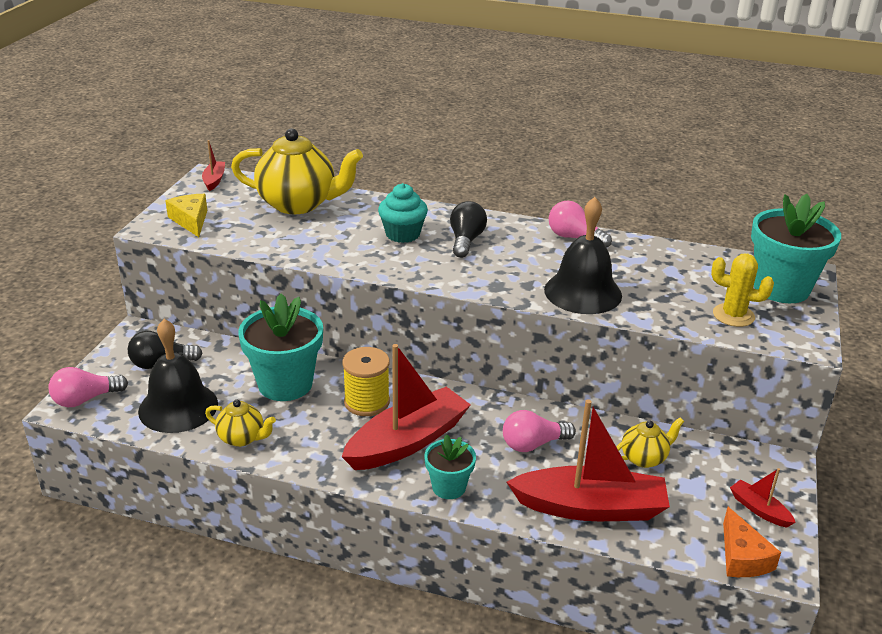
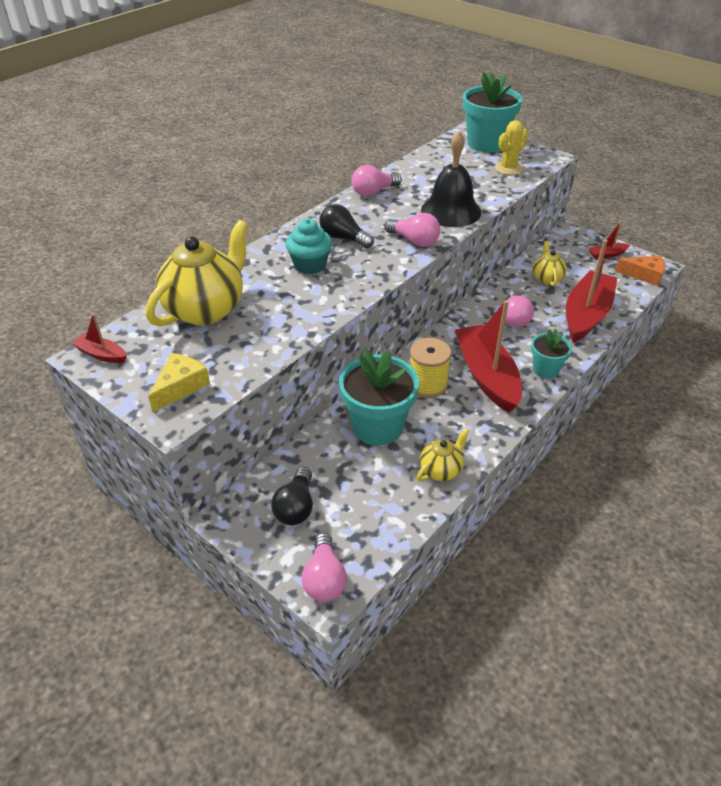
camera: 65 degrees left, 10 degrees up
(178, 407) = (375, 506): black bell -> none
(191, 220) = (180, 386): yellow cheese -> yellow cheese turned 120 degrees clockwise
(496, 281) = (414, 241): none -> pink light bulb

